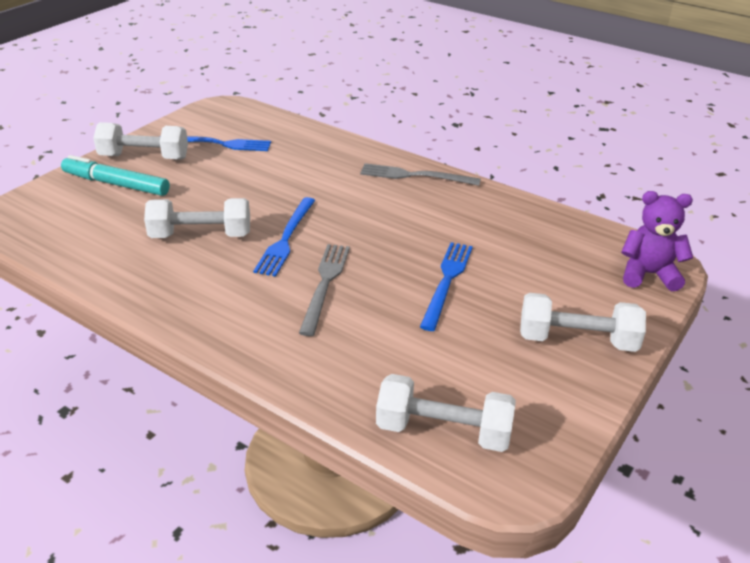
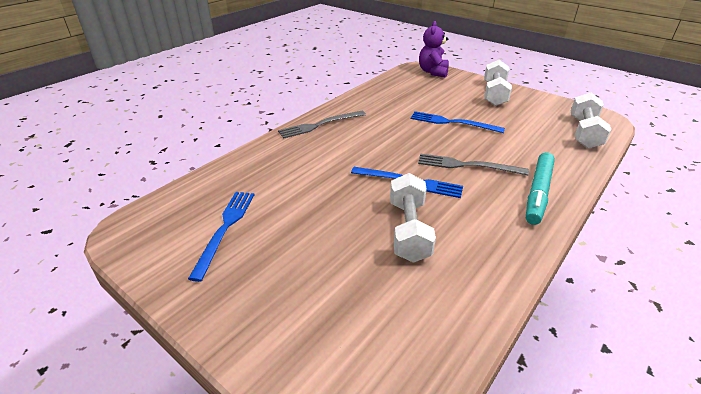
camera: 85 degrees left, 0 degrees up
(116, 184) = (299, 310): turquoise marker -> turquoise marker (538, 193)
(144, 157) = (235, 291): white dumbbell -> none
(415, 176) = (320, 125): grey fork -> grey fork turned 45 degrees clockwise

